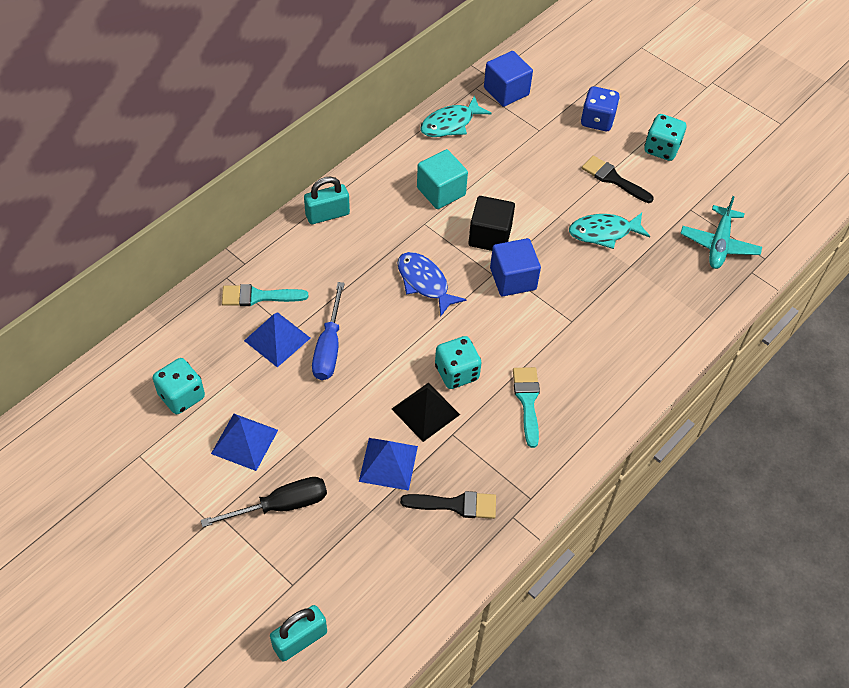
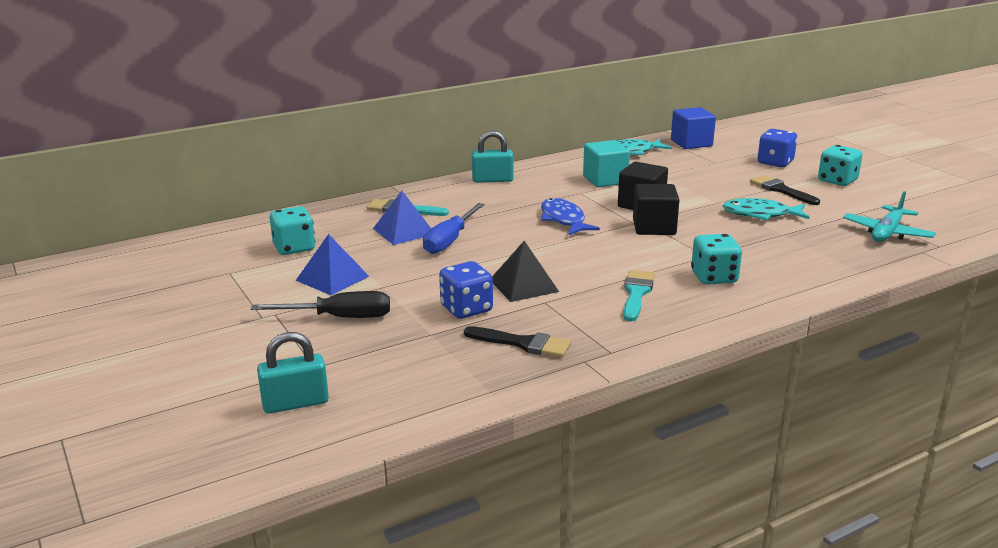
camera: 20 degrees right, 30 degrees down
(388, 463) = (466, 309): blue pyramid -> blue dice
(456, 373) = (569, 268): turquoise dice -> turquoise dice (714, 277)
(513, 279) = (654, 227): blue cube -> black cube

